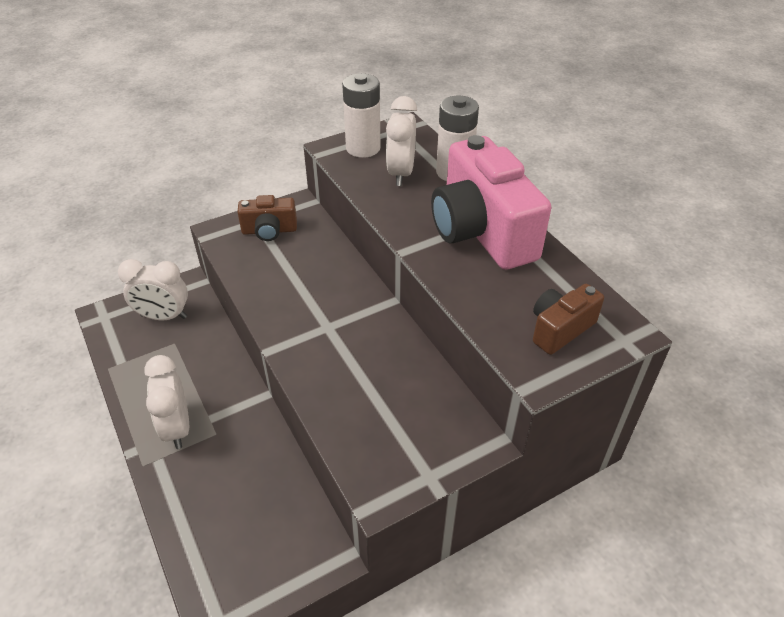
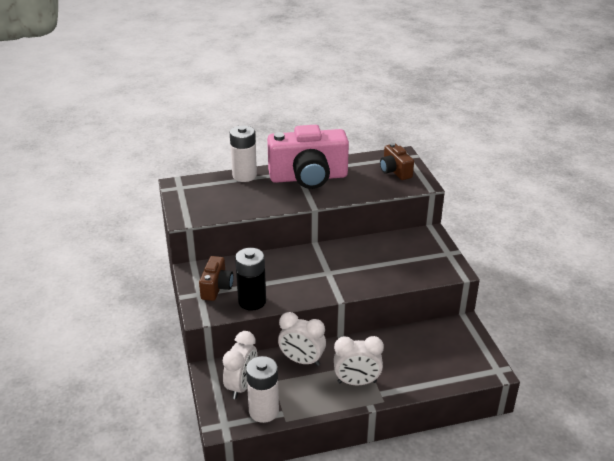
camera: 75 degrees left, 10 degrees down
(248, 266) = (252, 301): none -> black battery
(363, 148) = (193, 205): white battery -> white battery (263, 411)
(401, 173) = (234, 195): white clock -> white clock (302, 360)

